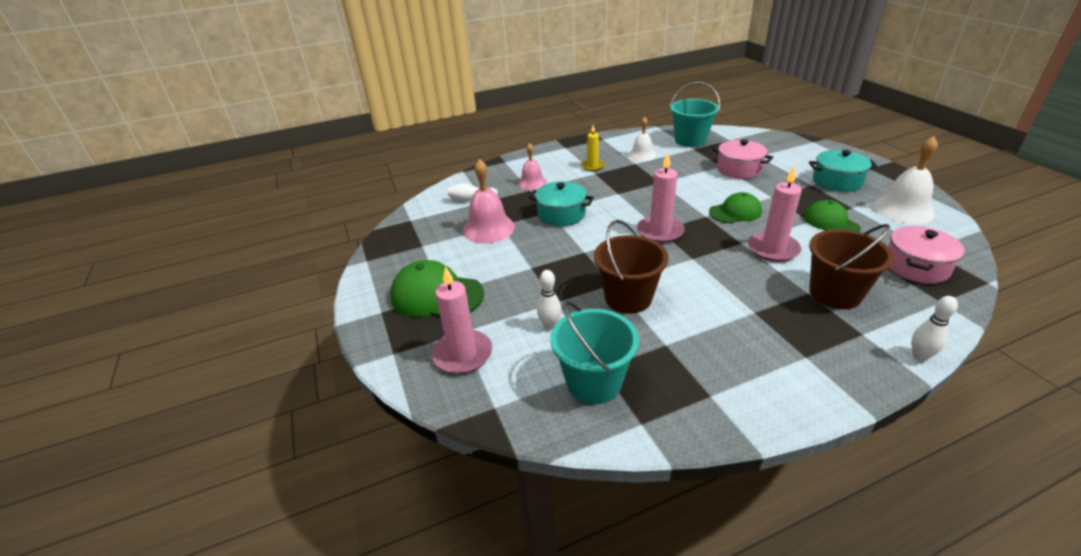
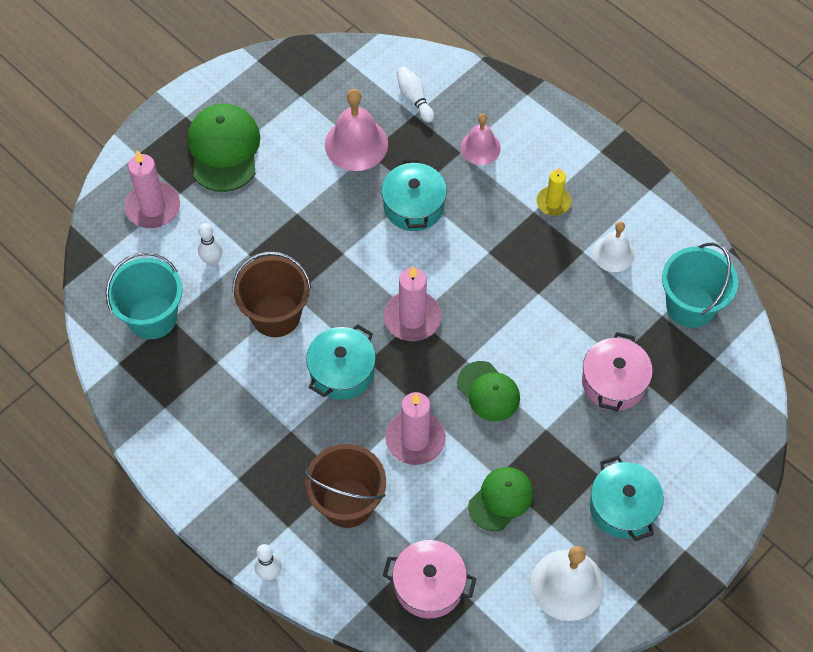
camera: 65 degrees right, 25 degrees up
(699, 272) = (342, 371): none -> turquoise pot

